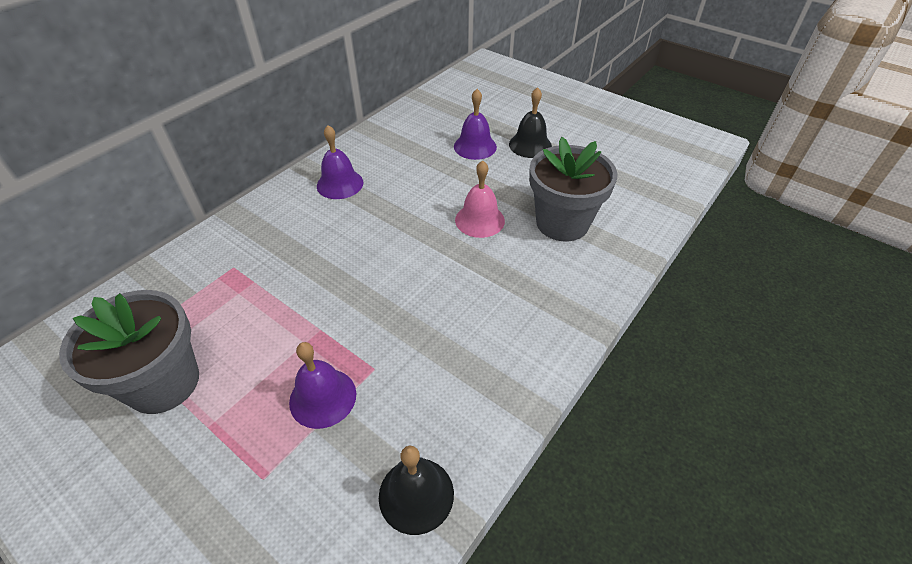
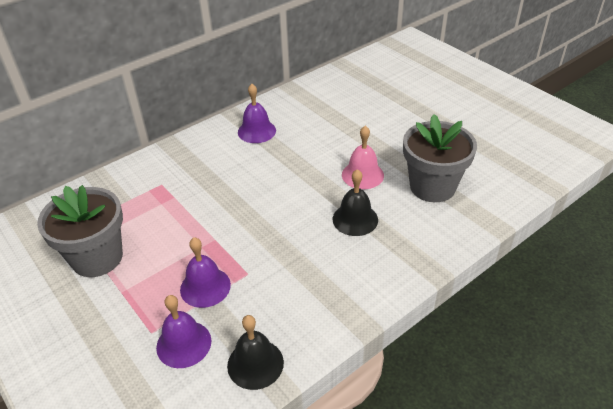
camera: 15 degrees right, 5 degrees down
(475, 146) = (377, 113): purple bell -> purple bell (183, 344)
(530, 145) = (426, 118): black bell -> black bell (355, 219)

